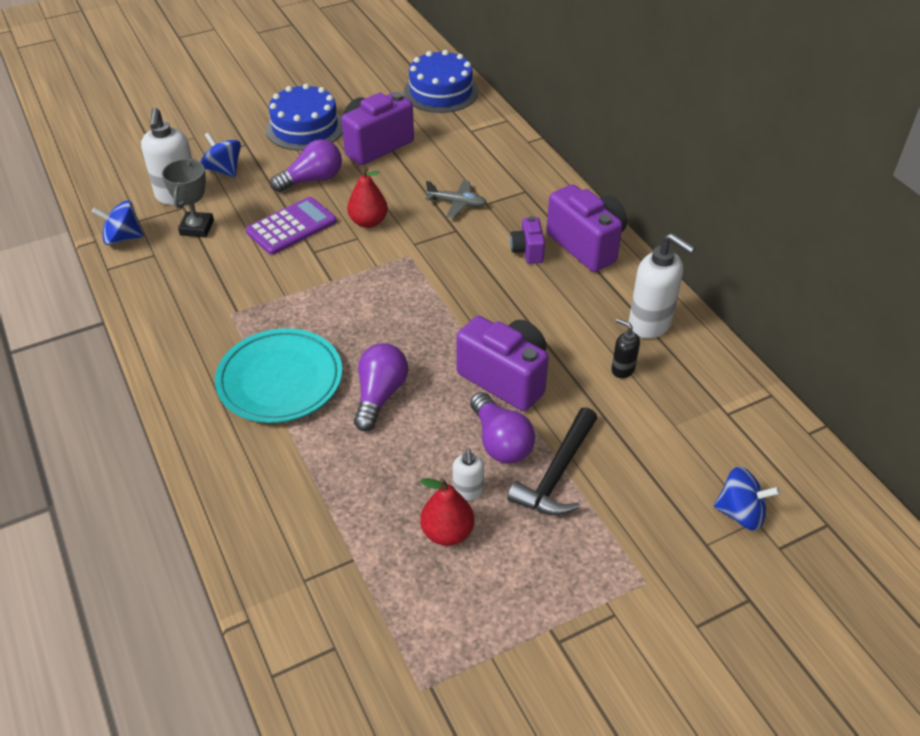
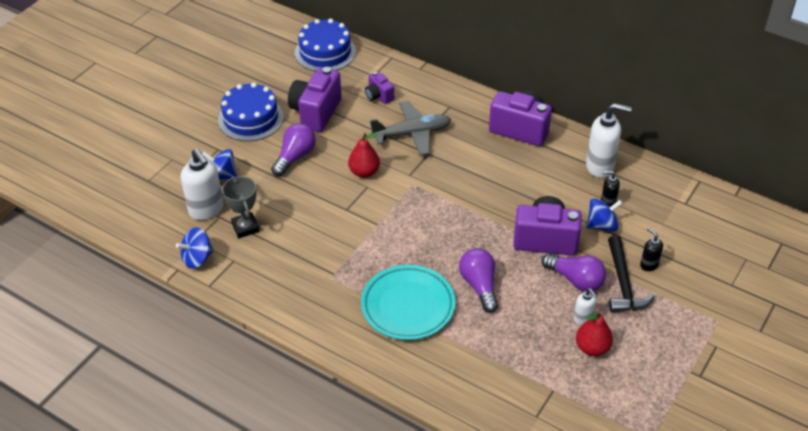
camera: 30 degrees left, 0 degrees up
(291, 227) = (314, 198): purple calculator -> none
(457, 203) = (412, 134): grey plane -> grey plane, size x1.70
(527, 251) = (487, 149): purple camera -> purple camera (379, 96)
(611, 466) = (648, 265): none -> black soap dispenser
(740, 513) = (735, 258): blue spinning top -> blue spinning top (602, 225)

